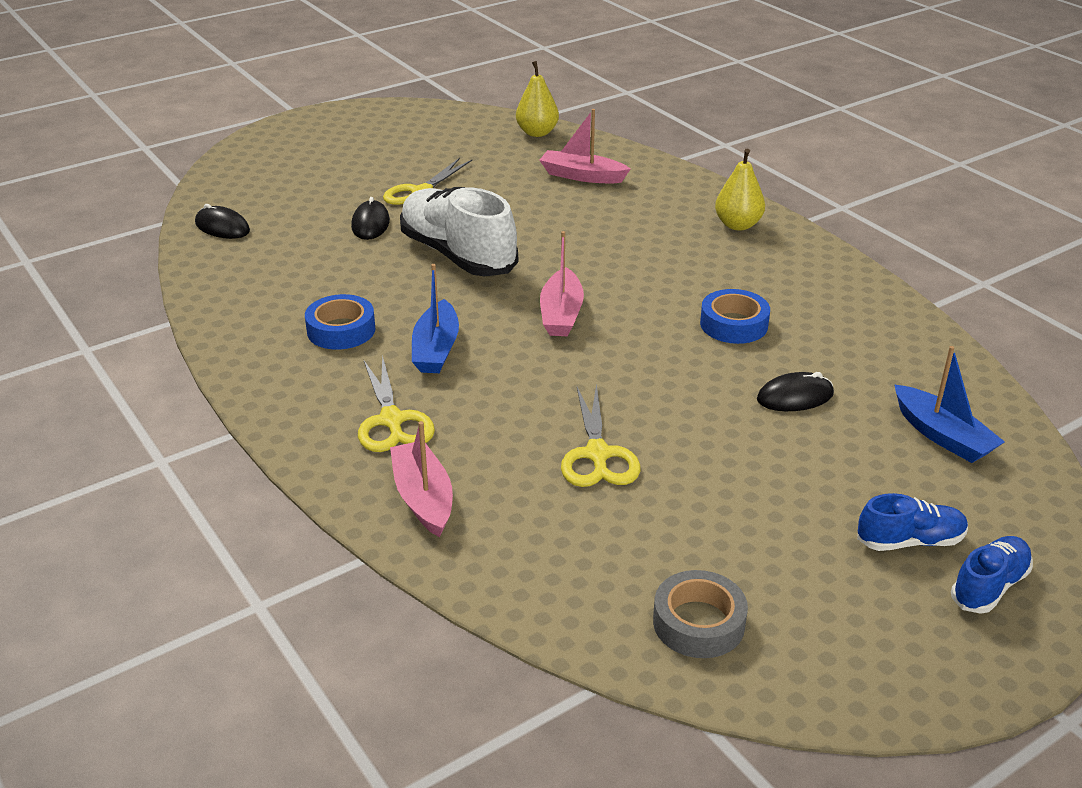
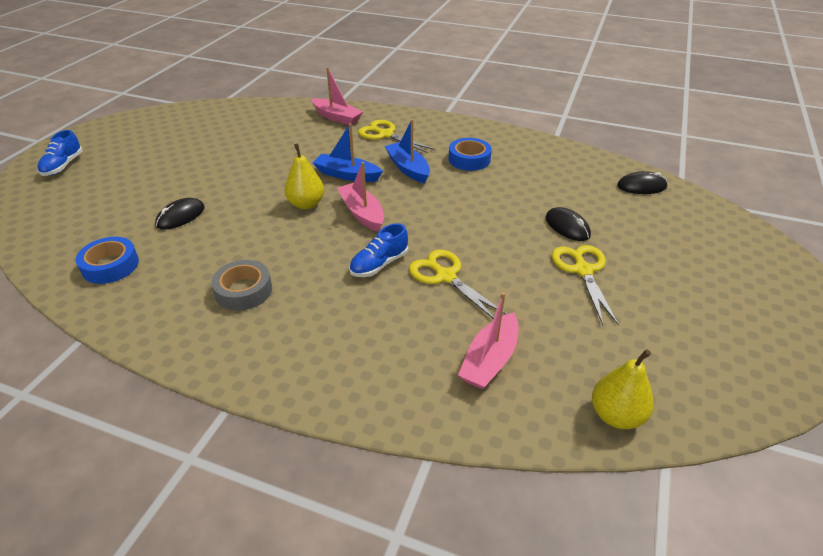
camera: 145 degrees right, 5 degrees up
(458, 255) = (476, 227): white shoe -> none
(582, 176) = (490, 360): pink boat -> pink boat turned 135 degrees clockwise
(597, 454) = (276, 154): yellow scissors -> yellow scissors (446, 276)
(698, 623) = (194, 120): grey tape -> grey tape (244, 291)
(733, 324) = (242, 250): blue tape -> blue tape (110, 266)
(738, 225) = (291, 359): yellow pear -> yellow pear (306, 204)
(910, 541) = (103, 170): blue shoe -> blue shoe (379, 264)
(942, 435) = (80, 226): blue boat -> blue boat (347, 175)

